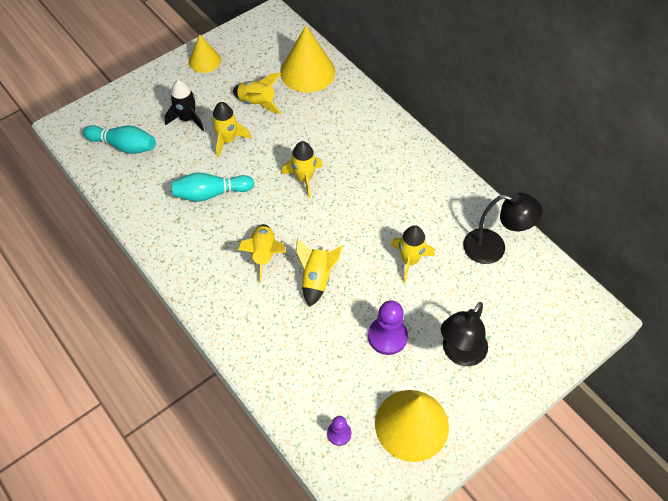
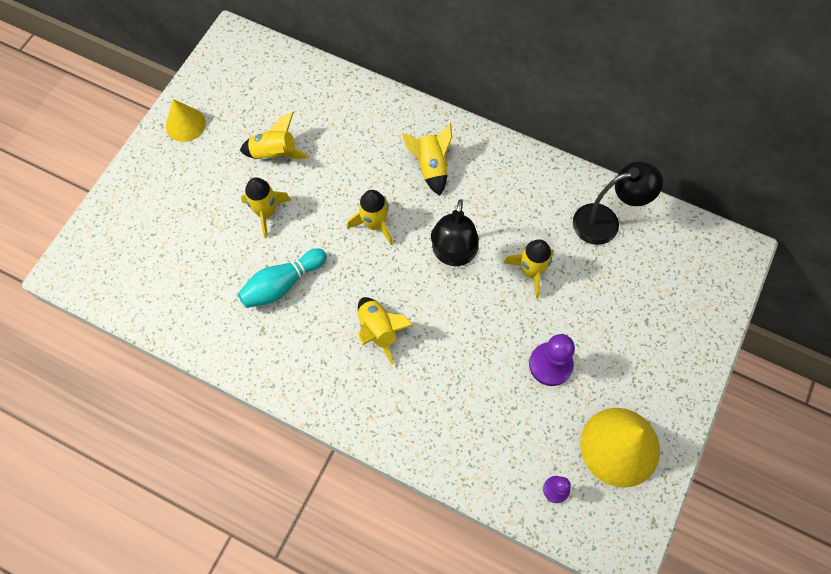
camera: 25 degrees left, 10 degrees up
(124, 146) = (151, 268): turquoise bowling pin -> none
(187, 119) = (206, 205): black rocket -> none
(307, 72) = (310, 93): yellow cone -> none
(316, 279) = (448, 334): yellow rocket -> yellow rocket (431, 167)
(459, 353) = (628, 351): black lamp -> black lamp (453, 255)

